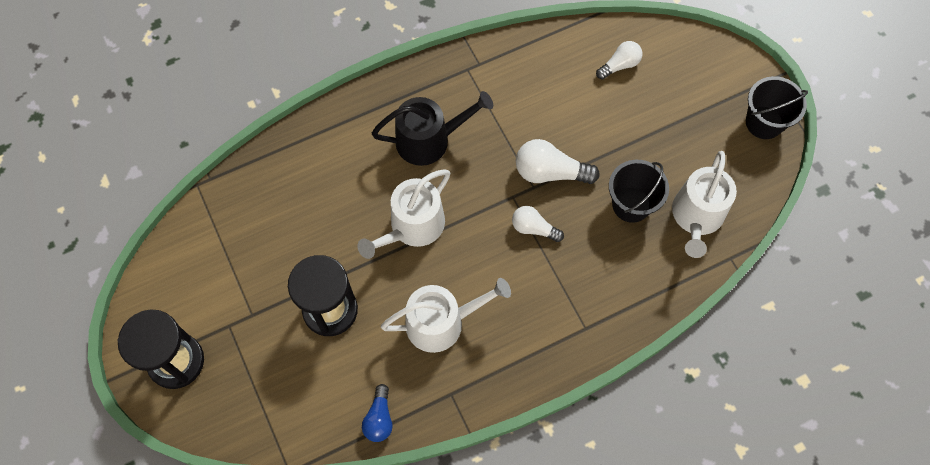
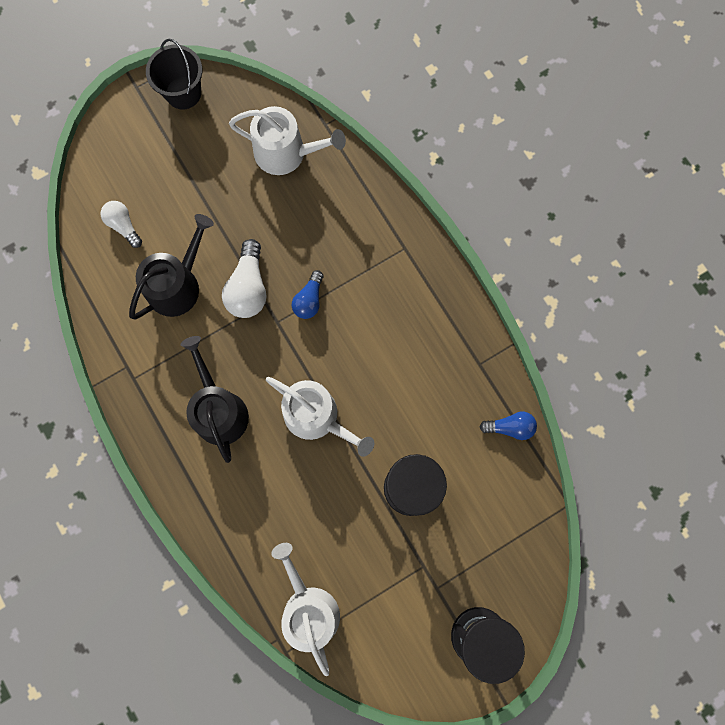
camera: 95 degrees left, 10 degrees up
(442, 322) = (412, 379): white watering can -> white watering can (308, 608)
(533, 228) = (309, 300): white light bulb -> blue light bulb
(557, 109) = (178, 285): none -> black watering can
(631, 204) = (278, 211): black bucket -> none

